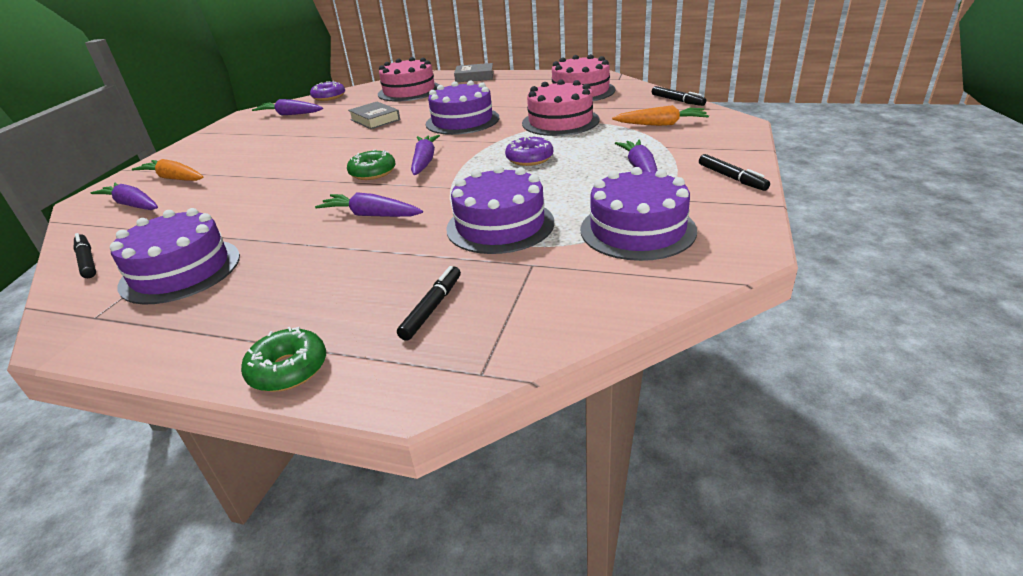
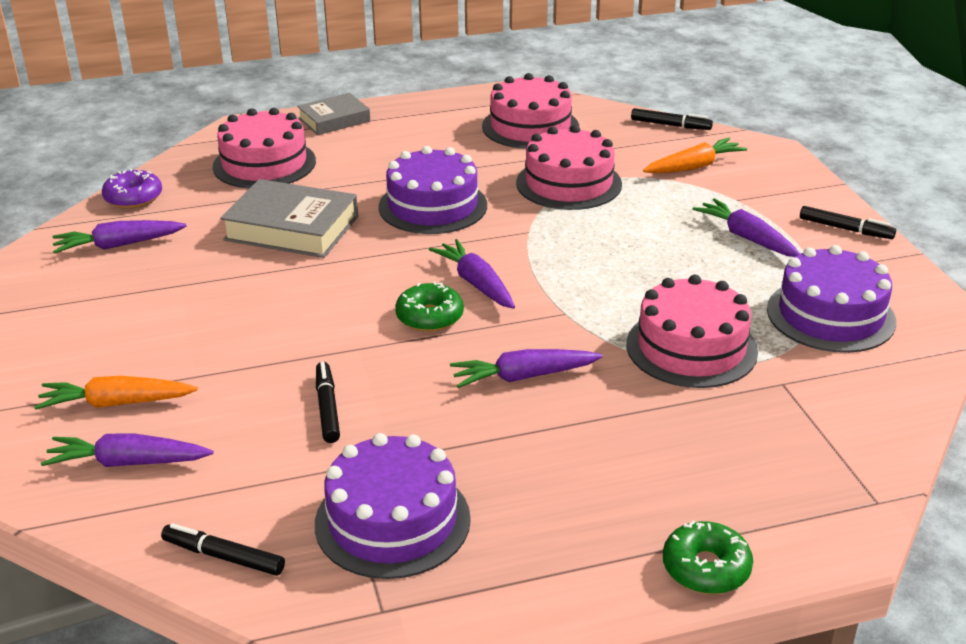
camera: 35 degrees left, 0 degrees up
(375, 120) = (292, 228): grey book -> grey book, size x1.60
(432, 308) = (751, 460): black marker -> black marker (327, 408)
(500, 225) = (691, 348): purple cake -> pink cake
(529, 159) = (605, 250): purple donut -> none

